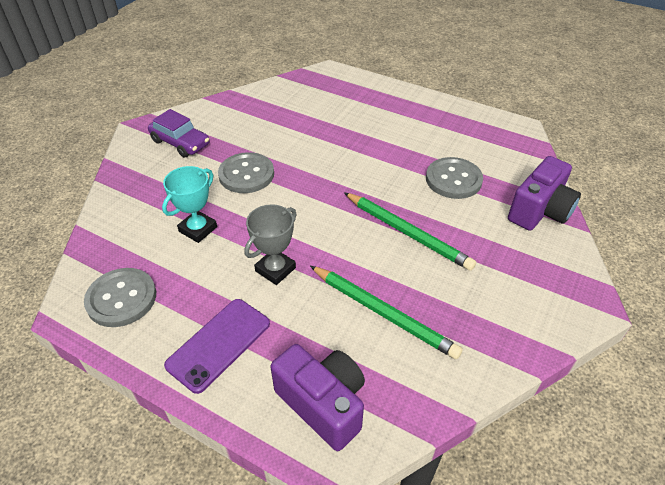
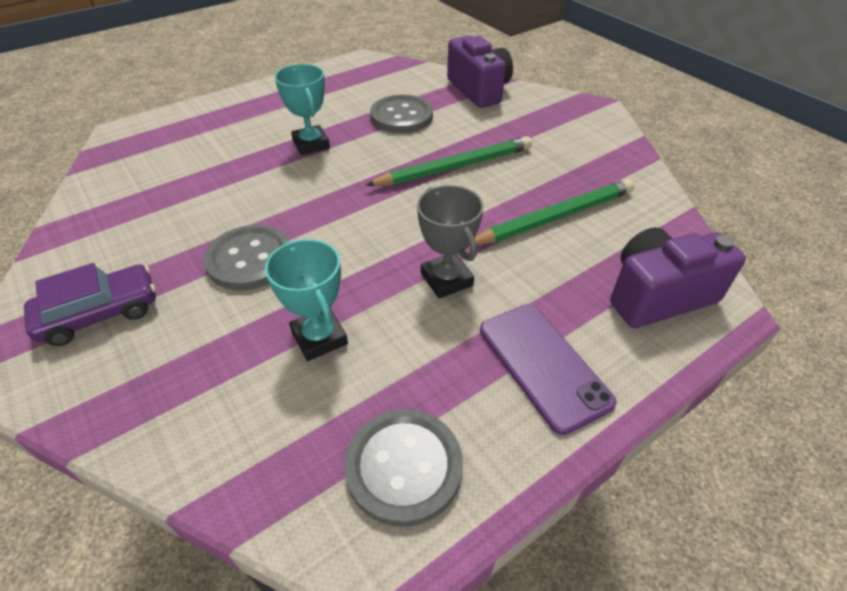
camera: 65 degrees left, 0 degrees up
(378, 150) = (311, 144): none -> turquoise trophy

